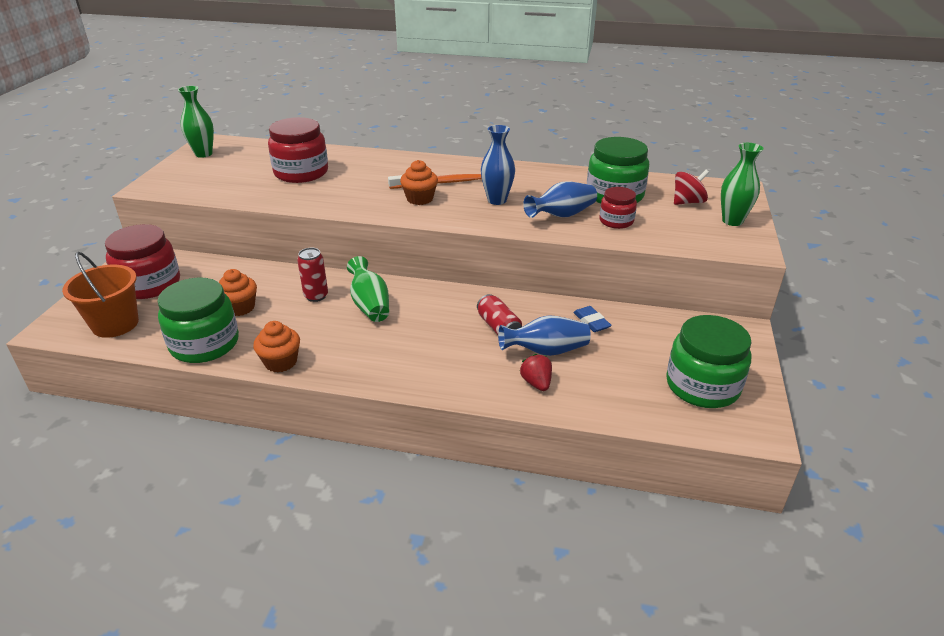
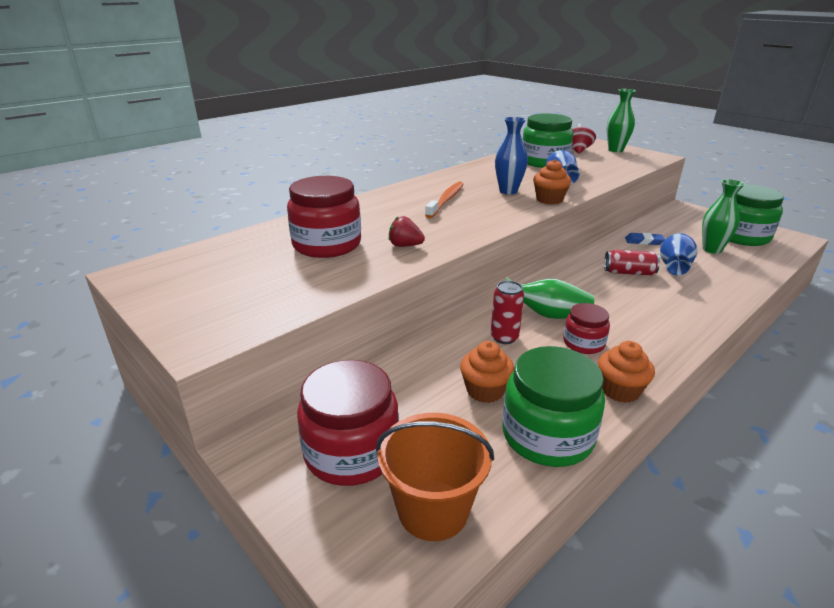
camera: 55 degrees left, 5 degrees down
(203, 154) = (164, 285): green vase -> green vase (712, 249)
(420, 199) = (468, 213): orange cupcake -> orange cupcake (549, 200)
(536, 383) = (716, 282): red strawberry -> red strawberry (405, 246)
(616, 221) = (586, 171): red jar -> red jar (583, 343)

